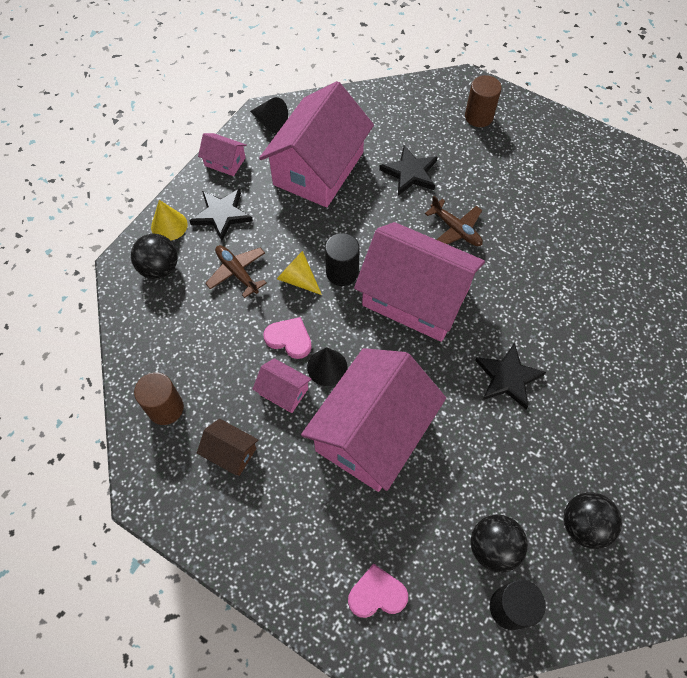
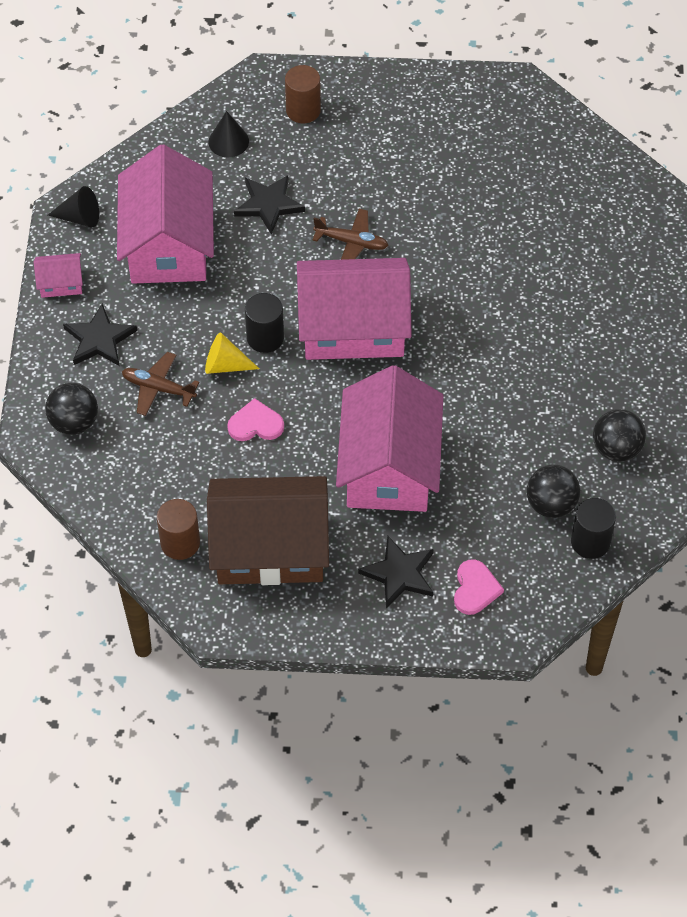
camera: 30 degrees left, 5 degrees down
(169, 225) = (51, 376): yellow cone -> none
(230, 452) = (270, 548): brown house -> brown house, size x2.36
(283, 391) = (283, 473): pink house -> none
(327, 367) = (310, 431): black cone -> black cone (228, 141)
(377, 594) = (475, 589): pink heart -> pink heart turned 135 degrees clockwise
(507, 377) = (483, 359): black star -> black star (399, 574)

